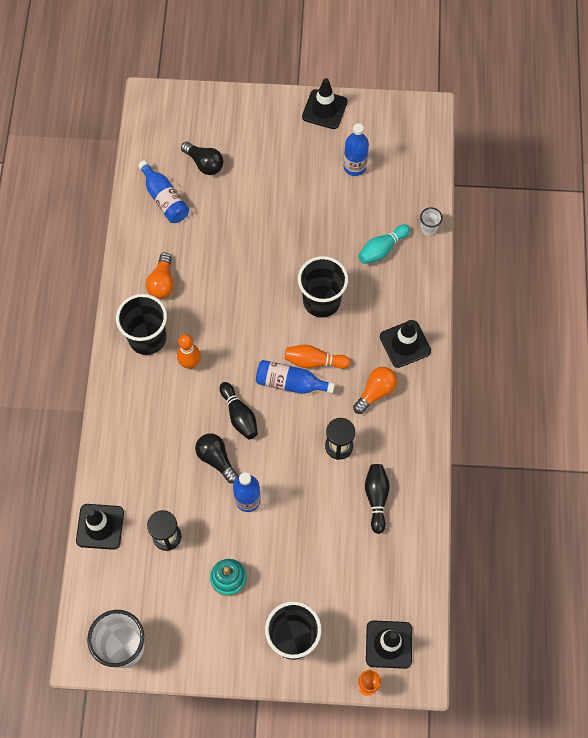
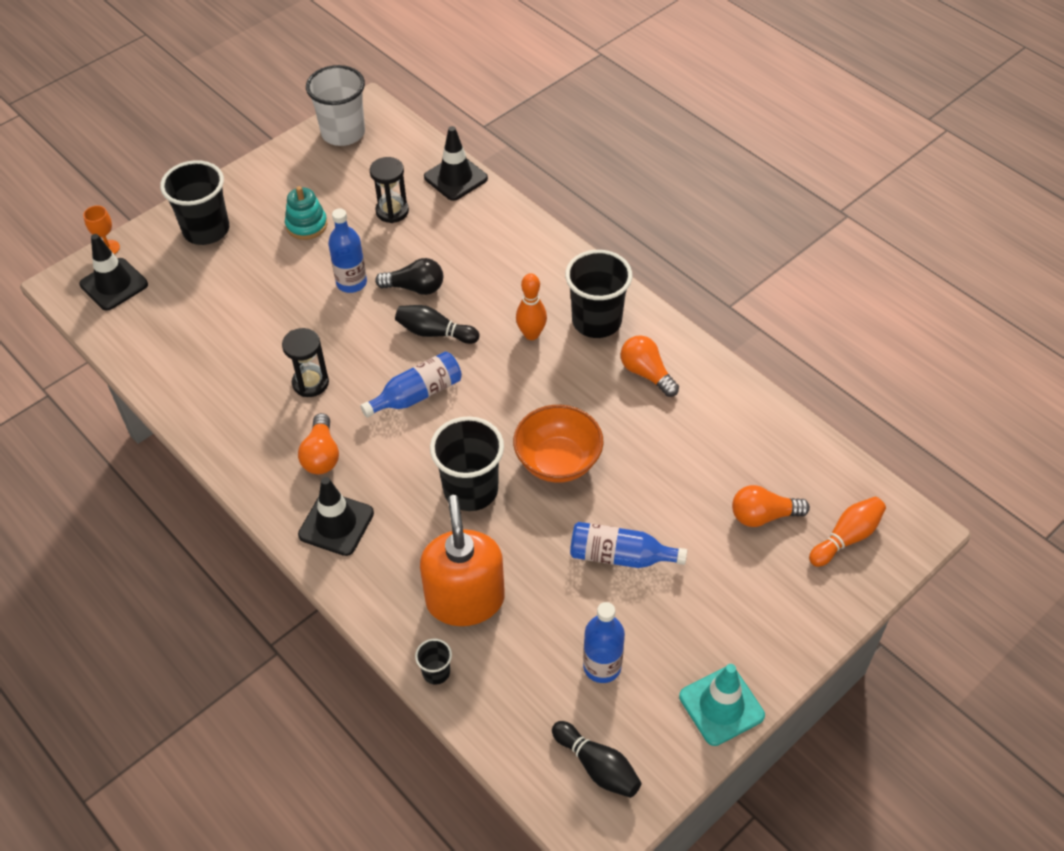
camera: 135 degrees right, 15 degrees down
(164, 199) = (751, 446): blue bottle -> blue bottle (620, 556)
(204, 163) = (763, 516): black light bulb -> orange light bulb
(263, 276) = (558, 461): none -> orange bowl
(314, 361) = (414, 431): orange bowling pin -> orange bowling pin (846, 537)
(324, 109) = (721, 706): black traffic cone -> turquoise traffic cone
(376, 498) = (230, 372): black bowling pin -> black bowling pin (597, 766)
(382, 249) = (465, 599): turquoise bowling pin -> orange soap dispenser
(428, 228) = (436, 672): white cup -> black cup

